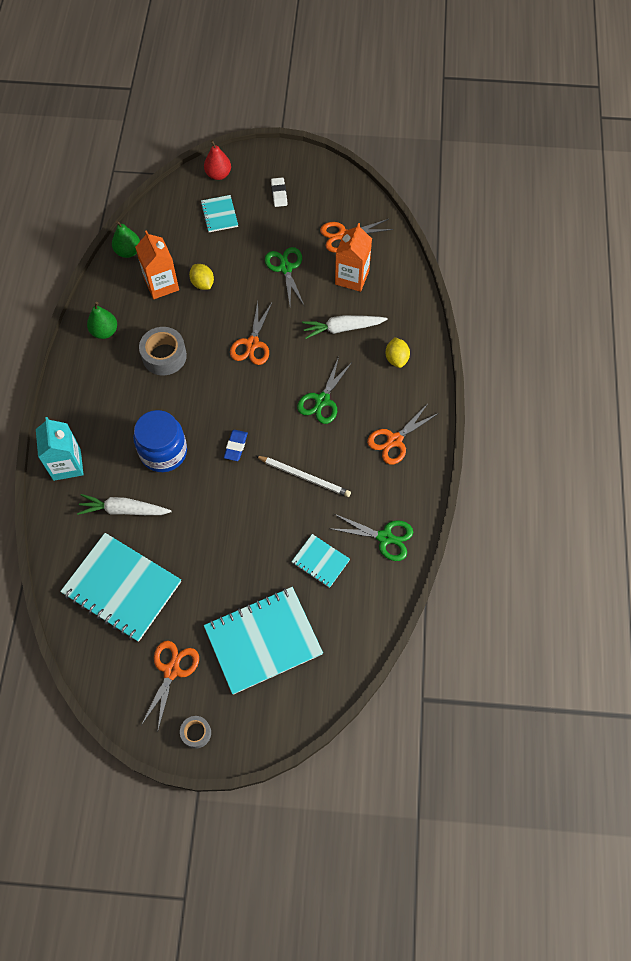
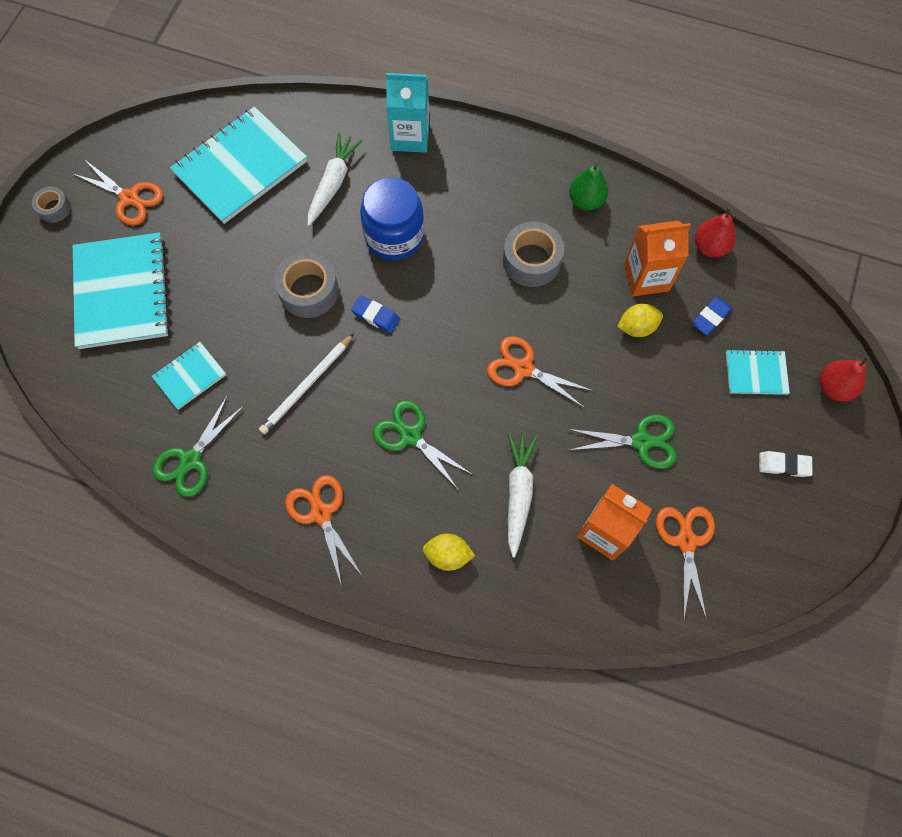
camera: 105 degrees right, 5 degrees up
(128, 251) = (710, 247): green pear -> red pear
(184, 244) = (710, 317): none -> blue eraser
(226, 499) = (309, 291): none -> grey tape

